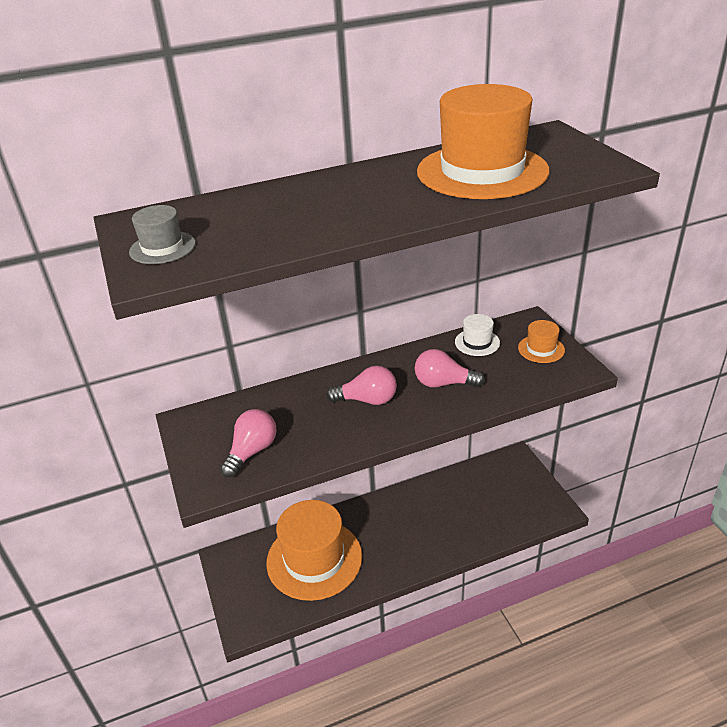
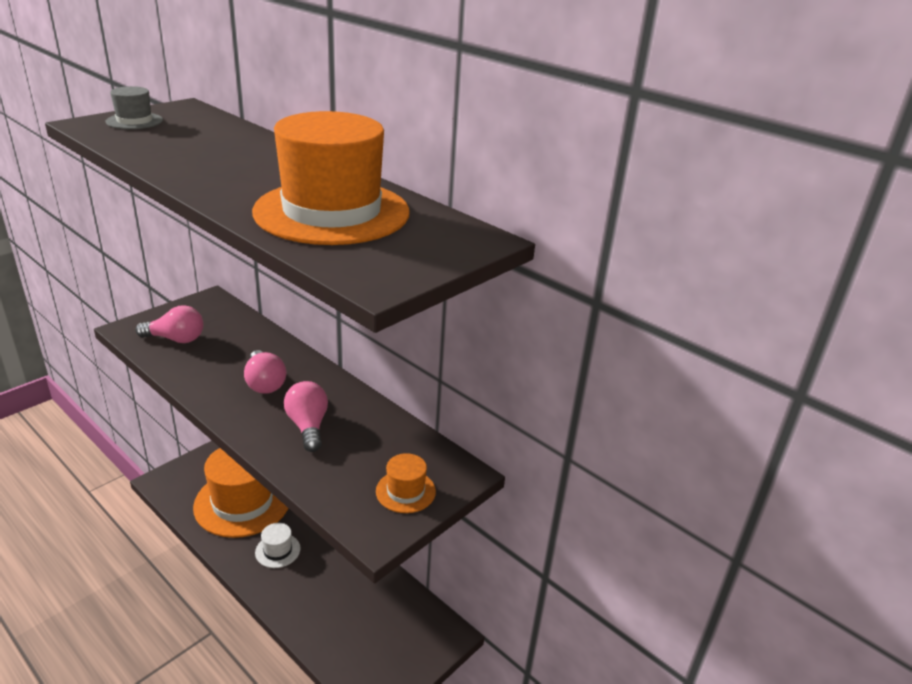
camera: 60 degrees right, 5 degrees down
(477, 342) = (395, 437): white hat -> white hat (277, 550)

